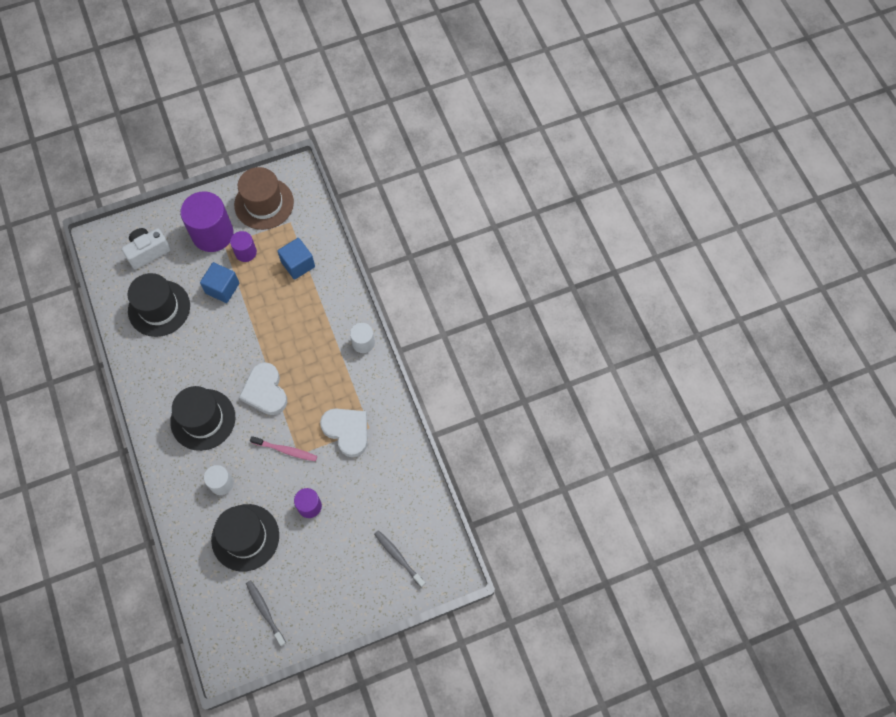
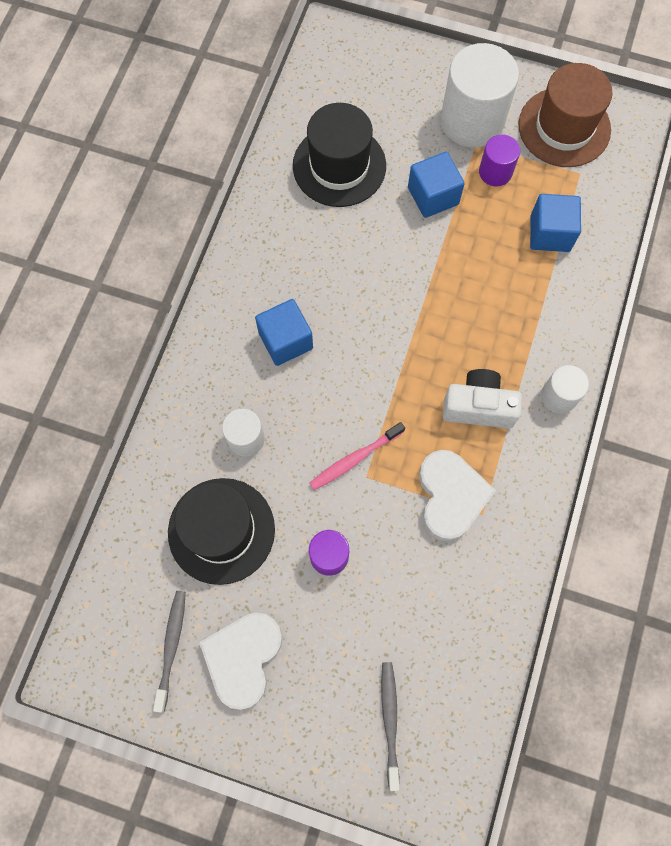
camera: 40 degrees right, 5 degrees up
(148, 252) = (378, 89): white camera -> white camera (478, 407)
(203, 419) = (285, 341): black hat -> blue cube
(212, 234) = (472, 121): purple cylinder -> white cylinder
(265, 391) = (387, 363): white heart -> white heart (243, 658)
(285, 450) = (355, 459): pink toothbrush -> pink toothbrush turned 90 degrees clockwise

